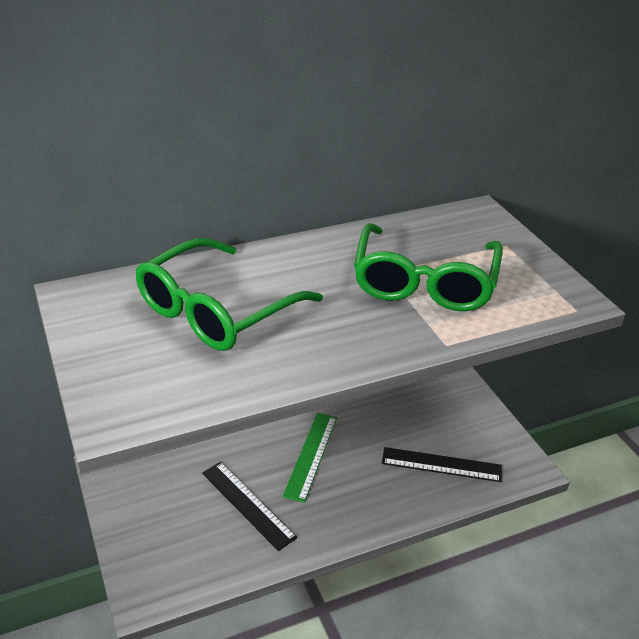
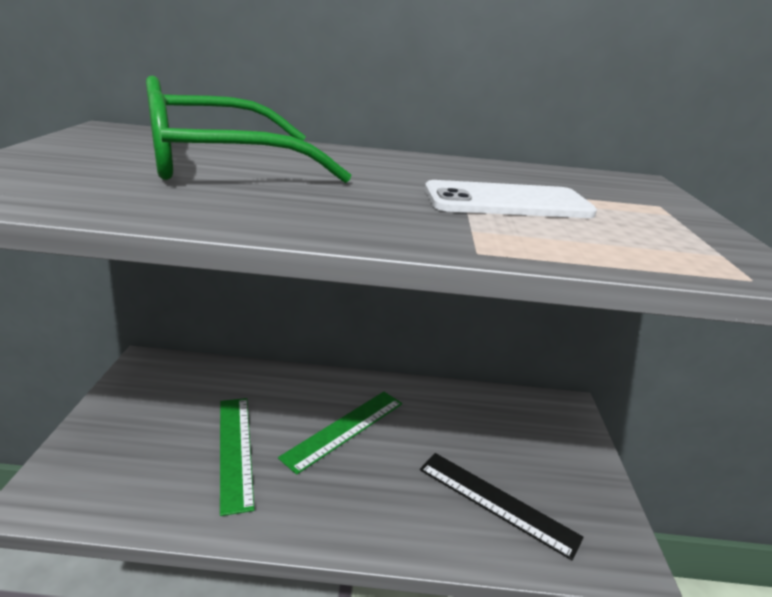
camera: 25 degrees right, 10 degrees down
(247, 504) = (235, 450): black ruler -> green ruler
(424, 281) = (507, 202): green glasses -> white phone

